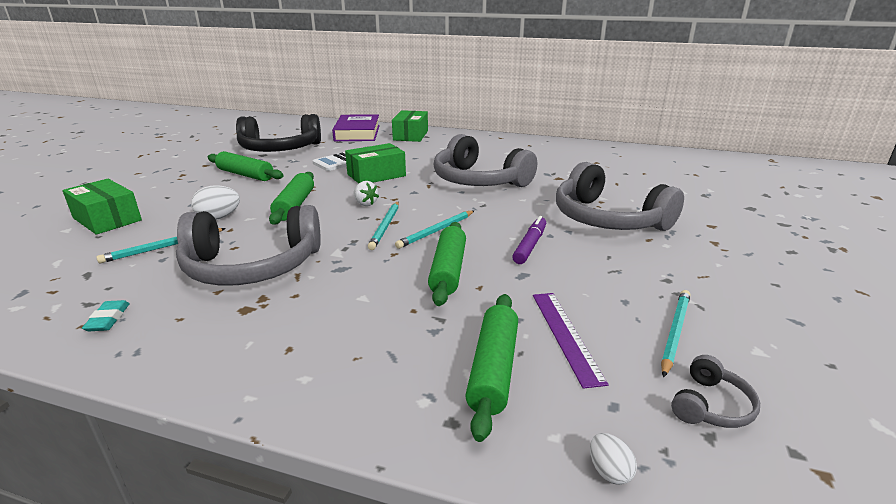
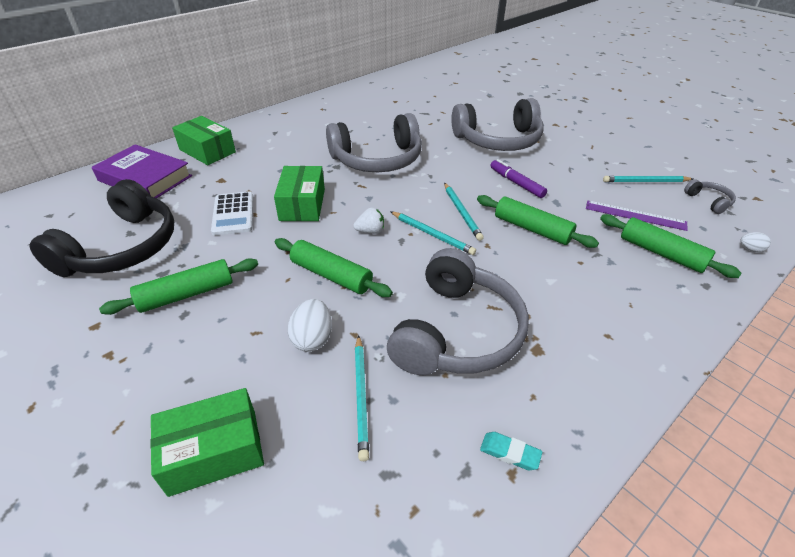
camera: 60 degrees left, 15 degrees up
(674, 332) = (645, 181): turquoise pencil -> turquoise pencil turned 60 degrees counterclockwise

